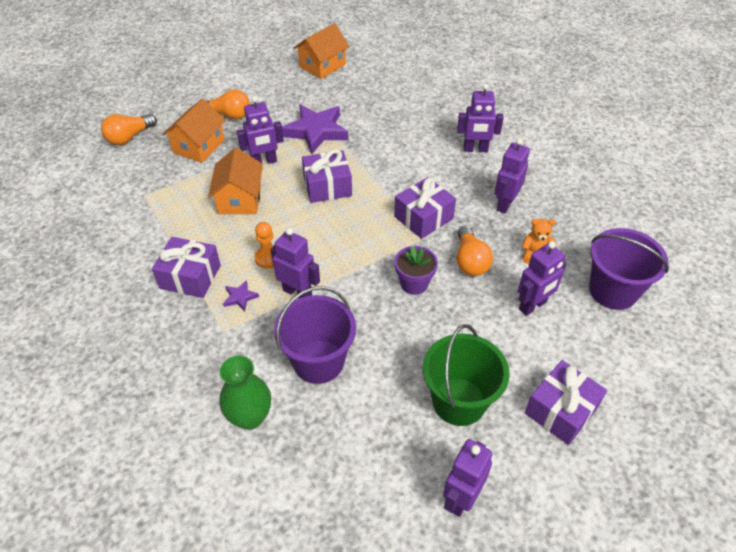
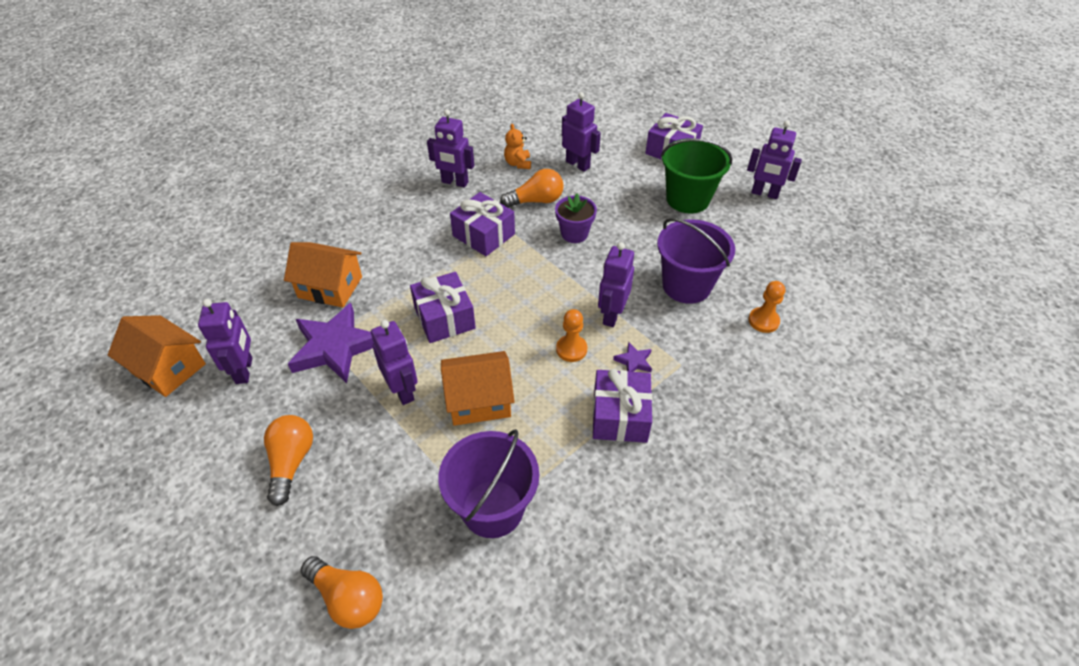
camera: 100 degrees left, 0 degrees up
(199, 146) = (370, 481): orange house -> orange house (330, 287)
(250, 417) = (763, 321): green vase -> orange pawn
(475, 149) = (370, 205): purple robot -> purple robot (244, 370)
(613, 291) = (548, 125): purple bucket -> purple bucket (492, 508)

